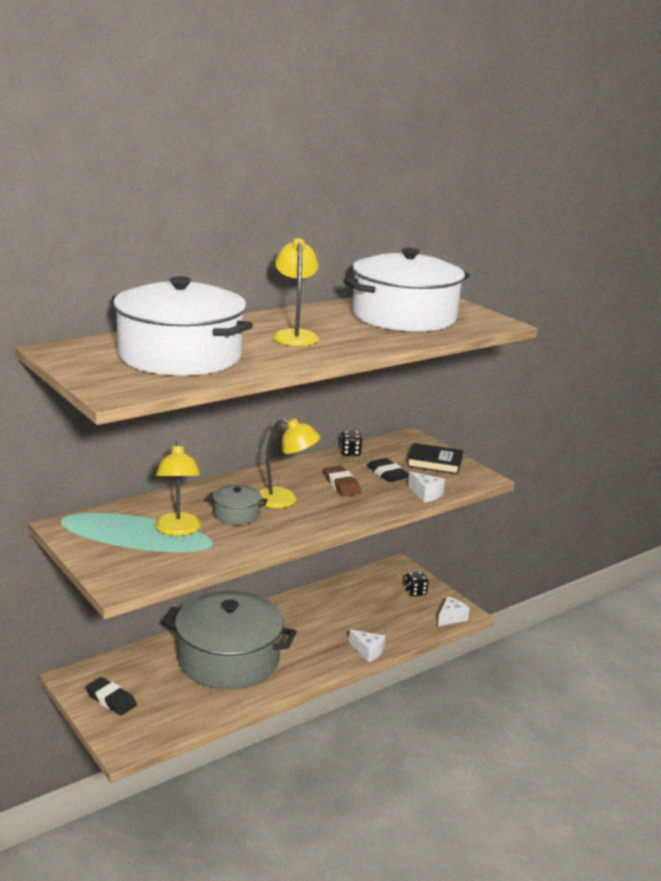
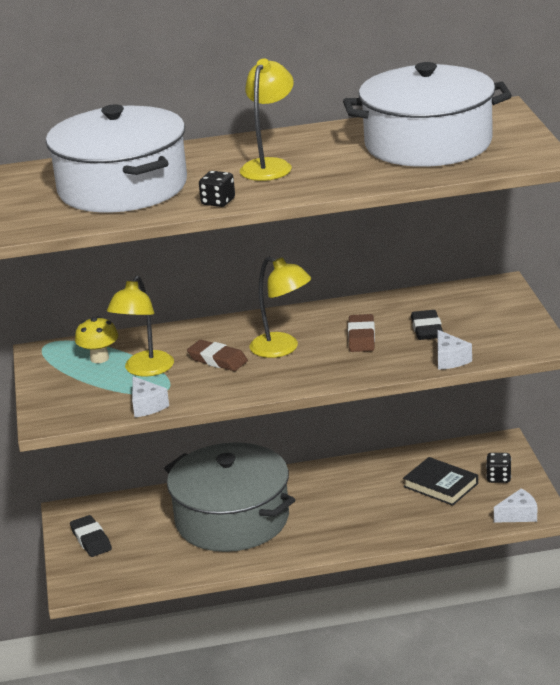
camera: 30 degrees right, 5 degrees up
(125, 525) = (99, 358): none -> yellow mushroom
(236, 514) = (217, 360): grey pot -> brown eraser
(350, 452) = (408, 298): black dice -> black dice (218, 202)
(368, 651) = (389, 537): white cheese -> white cheese (146, 406)
(434, 462) = (499, 320): black book -> black book (440, 485)

